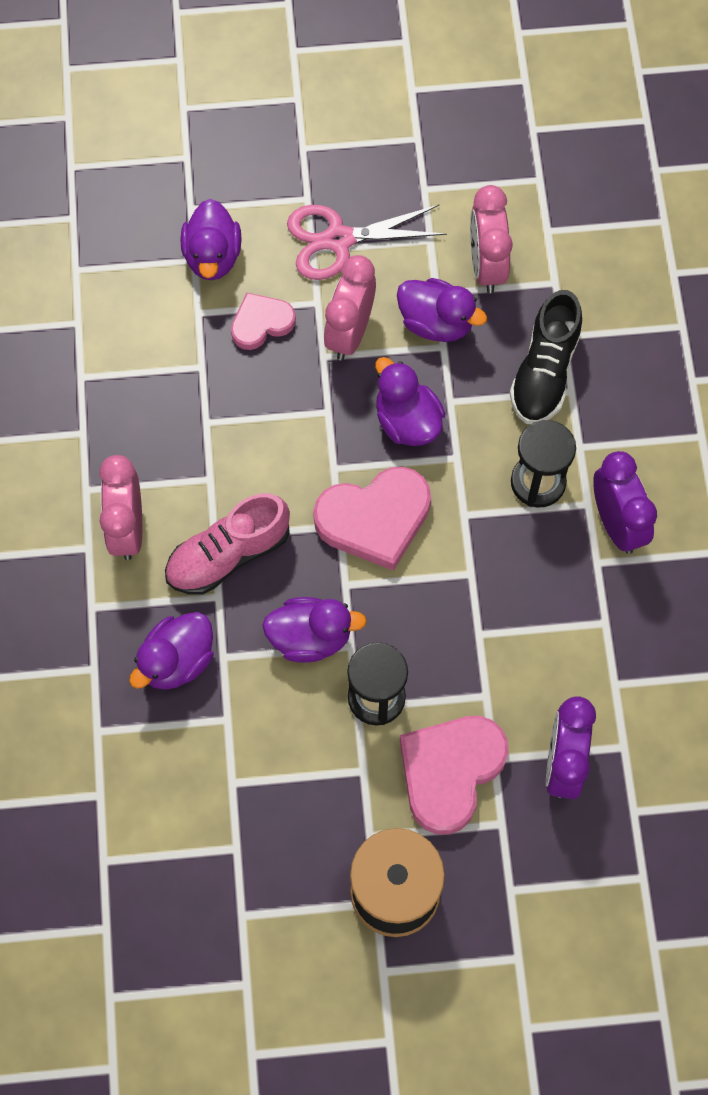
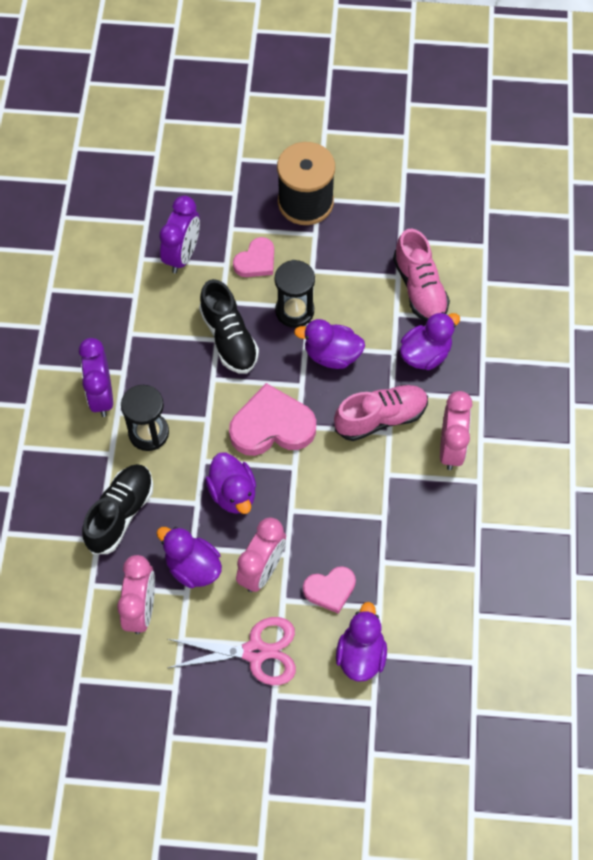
camera: 170 degrees left, 5 degrees down
(197, 767) = (419, 288): none -> pink shoe
(450, 772) = (256, 261): pink heart -> pink heart, size x0.59
(462, 638) = (229, 338): none -> black shoe

